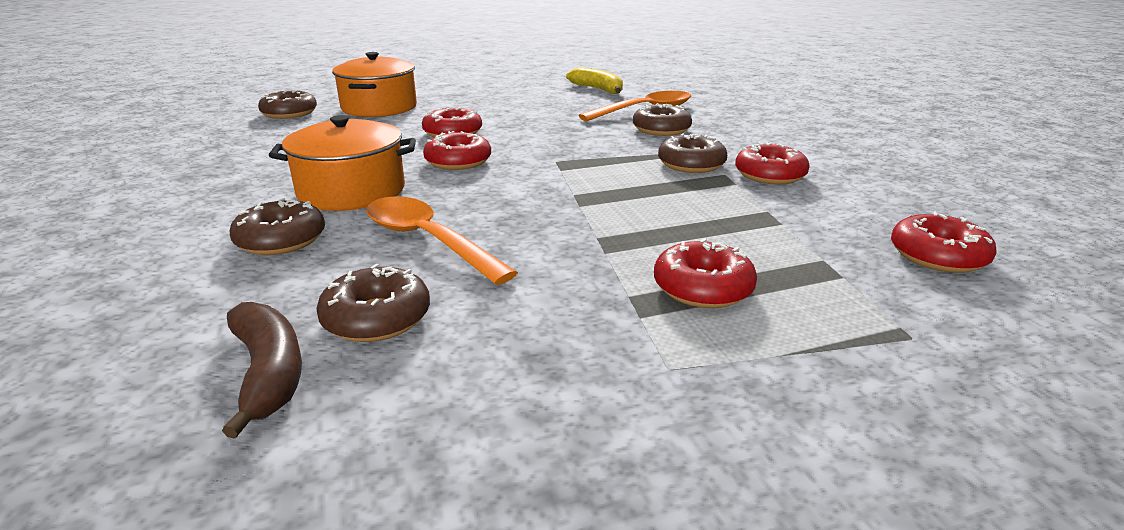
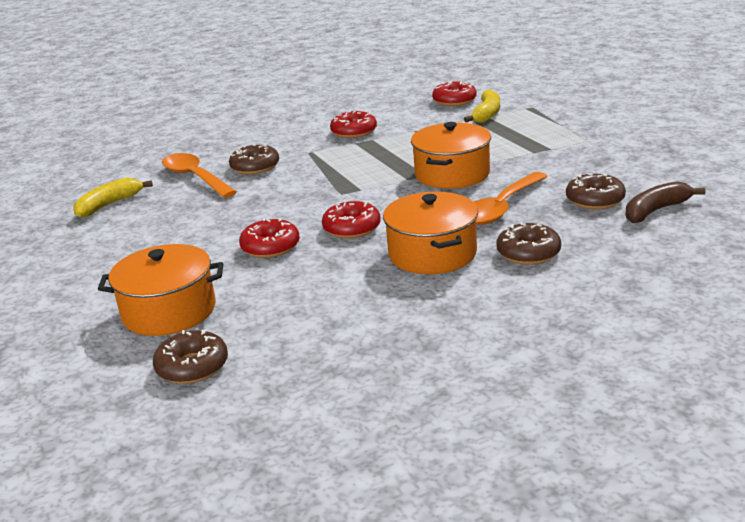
camera: 95 degrees left, 0 degrees up
(572, 221) = (452, 174): none -> orange pot
(691, 164) = (338, 152): brown donut -> none
(702, 288) = (515, 139): red donut -> none
(854, 278) = (486, 114): none -> yellow banana

